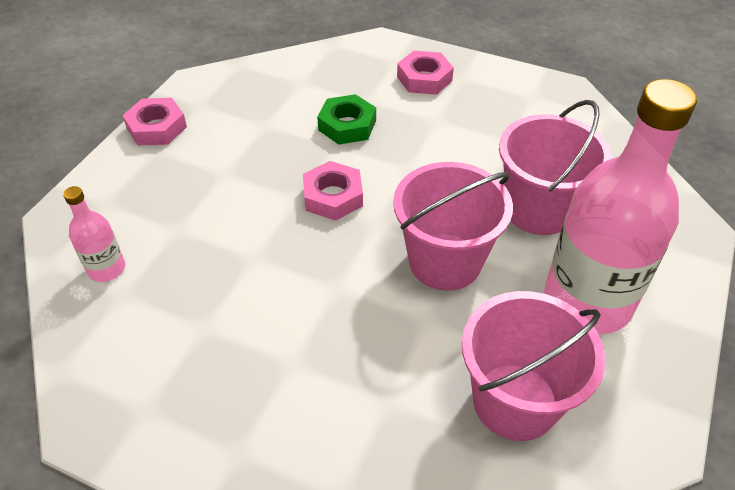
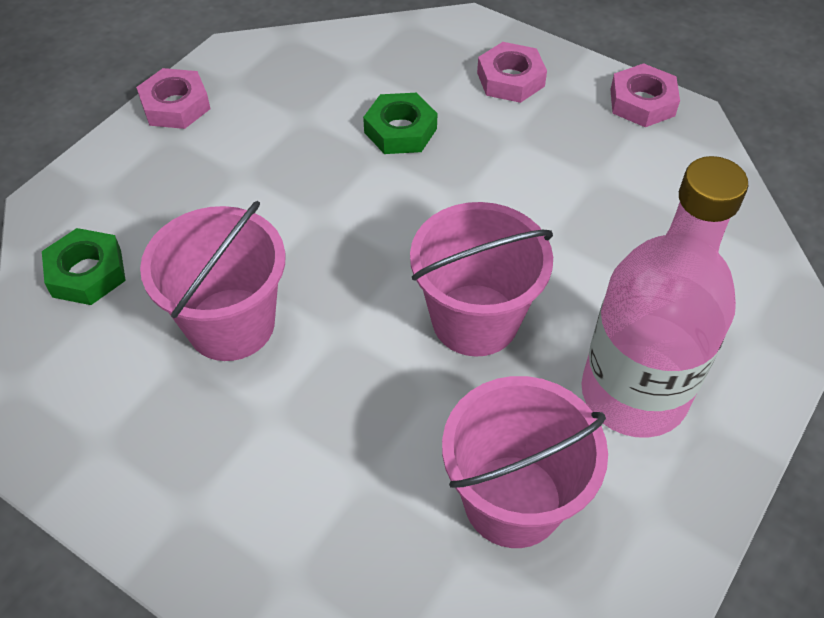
camera: 10 degrees right, 5 degrees up
(106, 269) = (87, 273): pink bottle -> green nut
(333, 196) = (362, 220): pink nut -> pink nut (642, 102)
(538, 210) = (607, 270): pink bucket -> pink bucket (231, 324)

